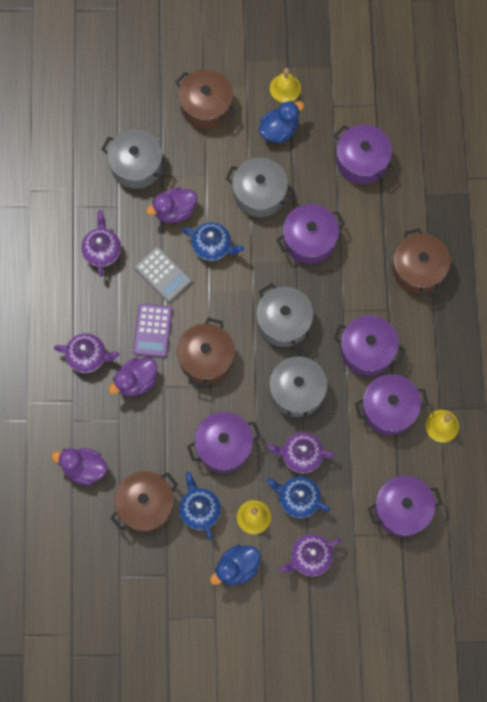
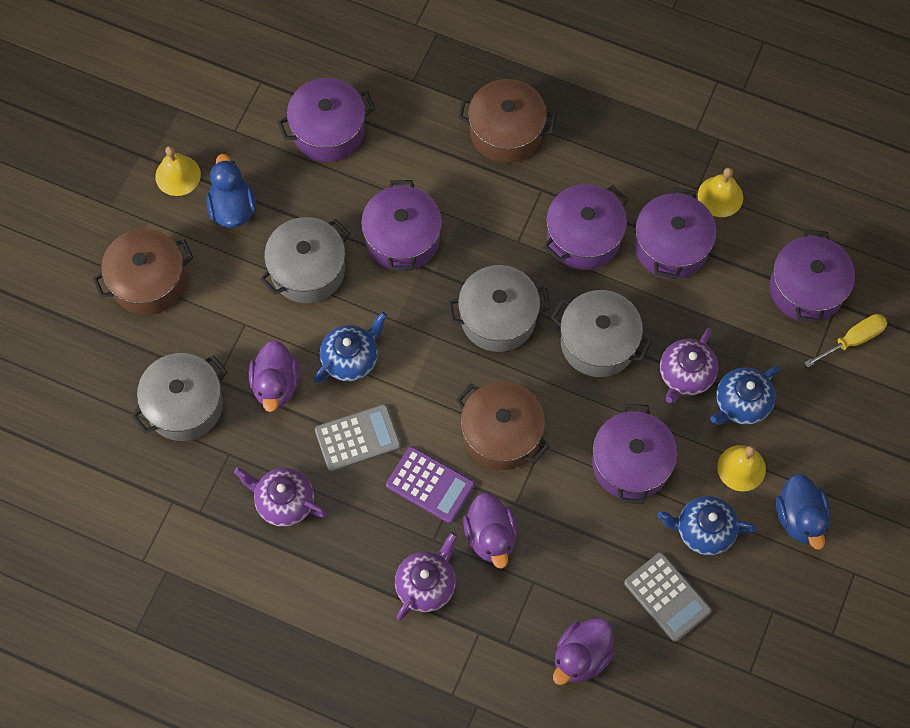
camera: 65 degrees left, 5 degrees down
(146, 505) = (667, 597): brown pot -> grey calculator
(310, 557) = (822, 423): purple teapot -> none
(379, 554) = (853, 340): none -> yellow screwdriver

